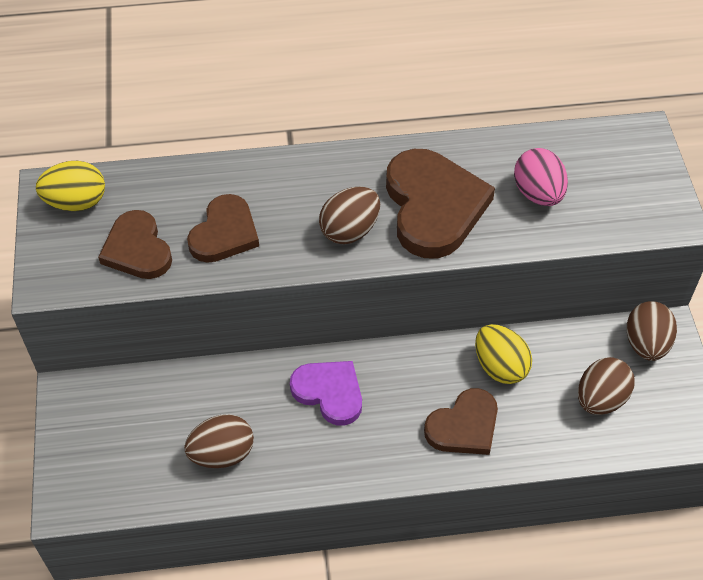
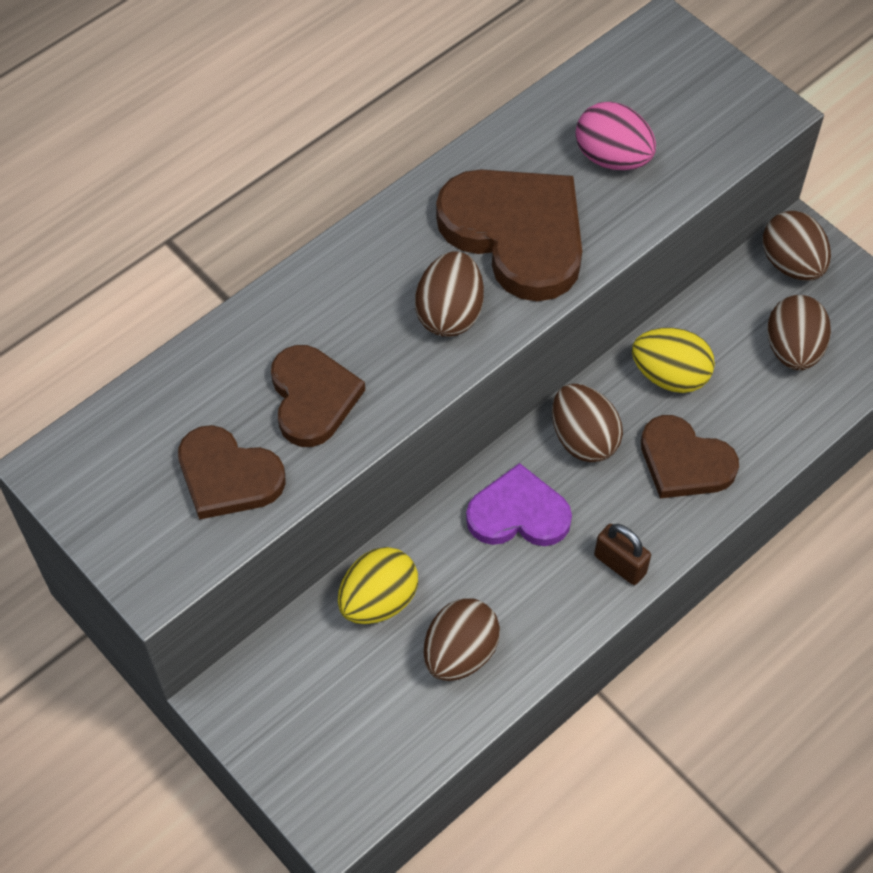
camera: 35 degrees left, 5 degrees up
(76, 202) = (102, 464): yellow egg -> yellow egg (378, 600)
(367, 463) = (620, 564): none -> brown padlock
(409, 372) = (583, 439): none -> brown egg
(464, 426) = (684, 462): brown heart -> brown heart turned 105 degrees clockwise

